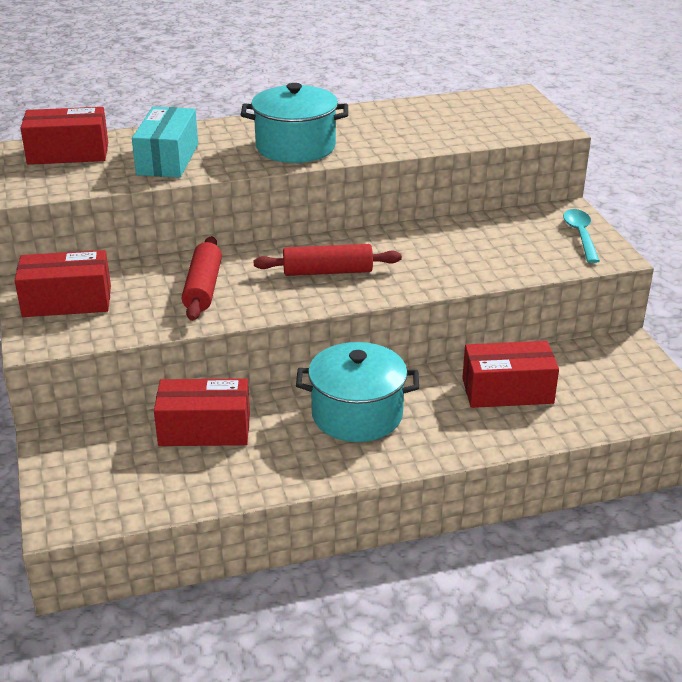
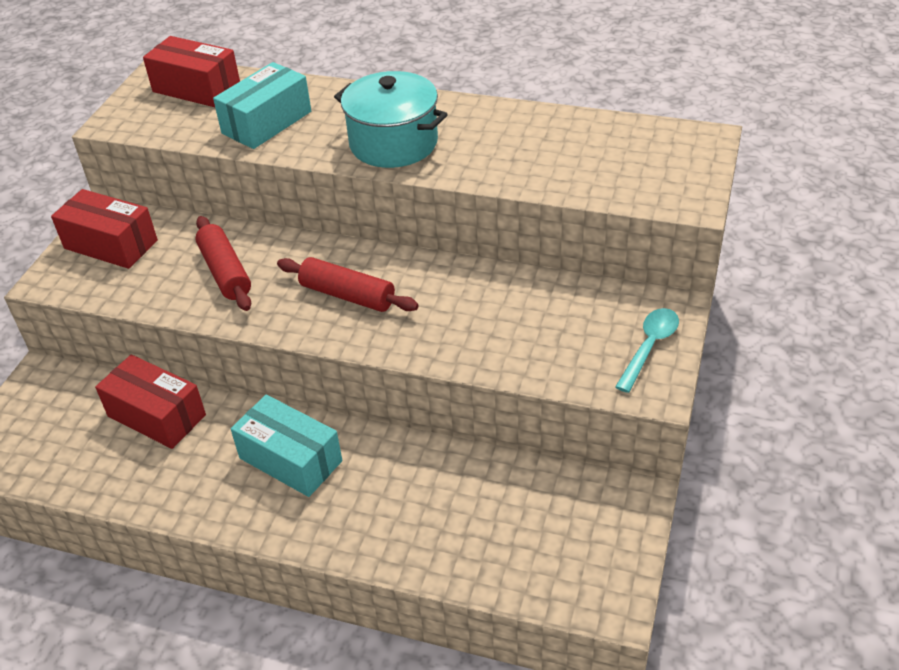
camera: 35 degrees right, 10 degrees up
(203, 288) = (225, 272): red rolling pin -> red rolling pin turned 60 degrees counterclockwise
(357, 414) = (290, 459): turquoise pot -> turquoise box
(507, 391) = (452, 498): red box -> none

